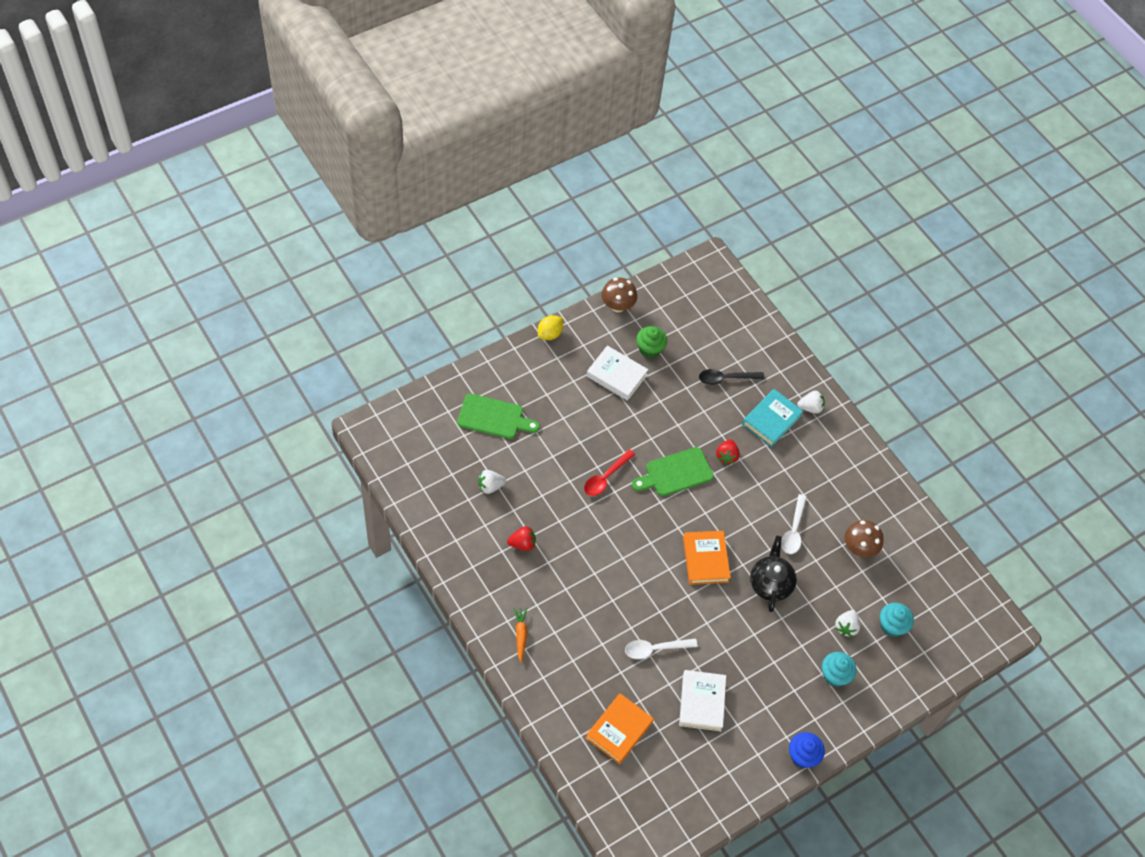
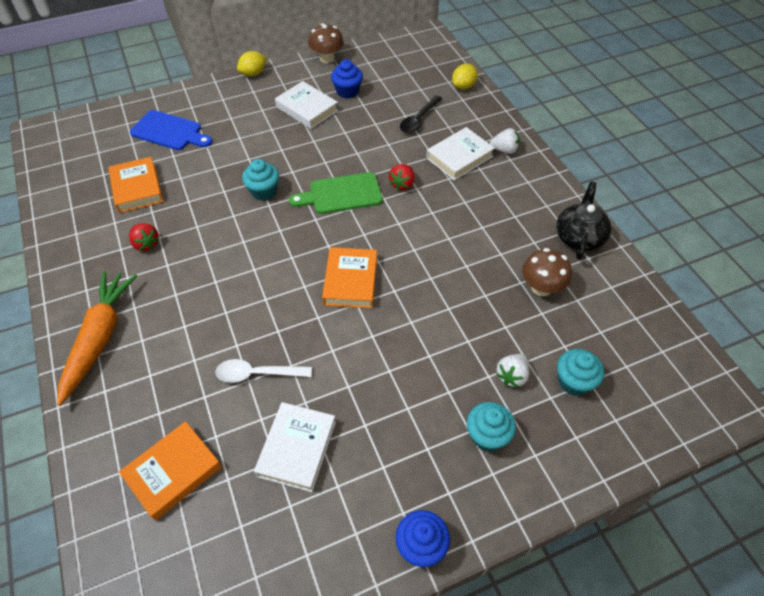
camera: 15 degrees right, 5 degrees down
(490, 486) = (137, 188): white strawberry -> orange book
(494, 417) = (169, 131): green cutting board -> blue cutting board
(520, 635) = (100, 338): orange carrot -> orange carrot, size x2.12
(522, 544) = (146, 244): red strawberry -> red strawberry turned 45 degrees clockwise
(606, 477) = (263, 191): red spoon -> turquoise cupcake
(649, 349) = (347, 91): green cupcake -> blue cupcake
(726, 378) = (419, 120): black spoon -> black spoon turned 60 degrees counterclockwise
(760, 331) = (463, 86): none -> yellow lemon
(770, 583) = (423, 314): black teapot -> black teapot (579, 237)
(771, 420) = (459, 157): turquoise book -> white book
(793, 530) = (464, 261): white spoon -> none

